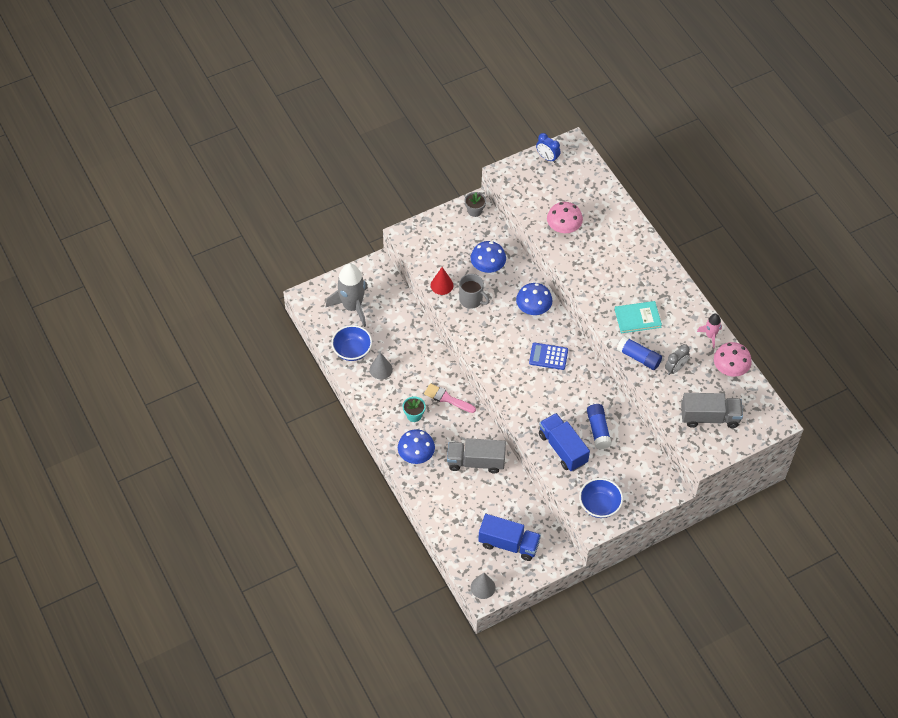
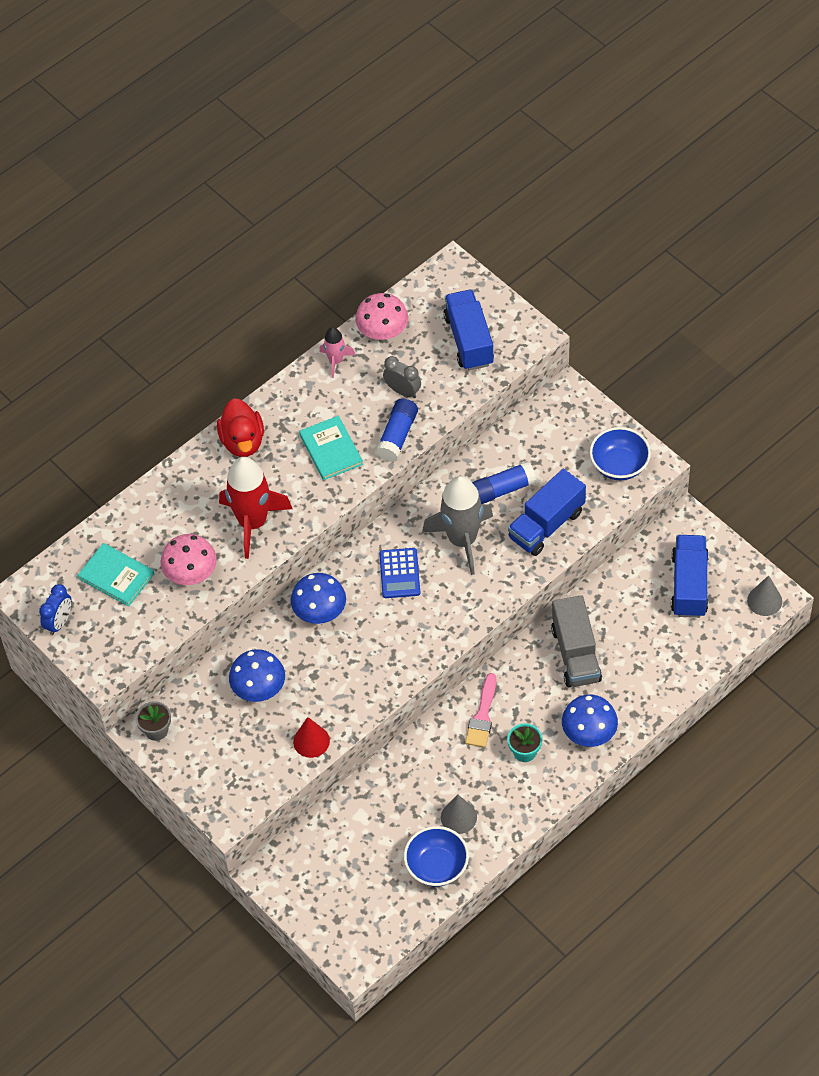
camera: 100 degrees left, 0 degrees up
(352, 306) = (355, 889): grey rocket -> grey rocket (462, 540)
(471, 300) = (327, 694): grey mug -> none
(572, 190) = (116, 576): none -> turquoise book
(592, 265) = (253, 522): none -> red rocket
(657, 272) = (242, 441): none -> red duck
(709, 417) = (469, 340): grey truck -> blue truck

